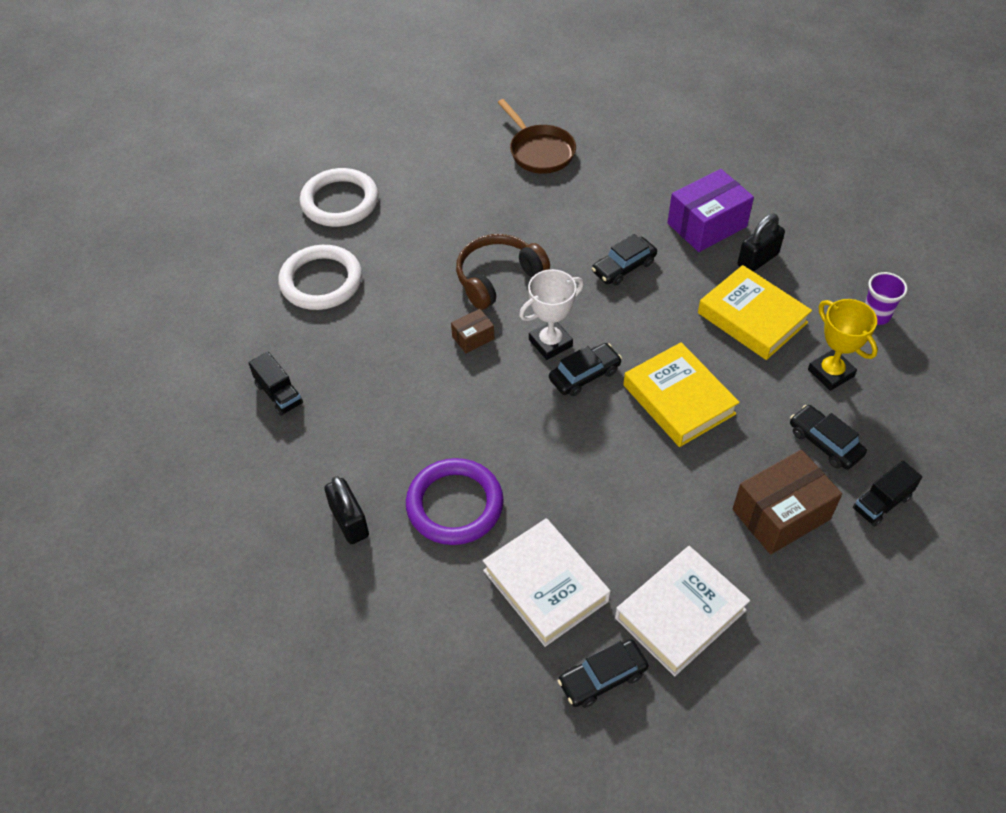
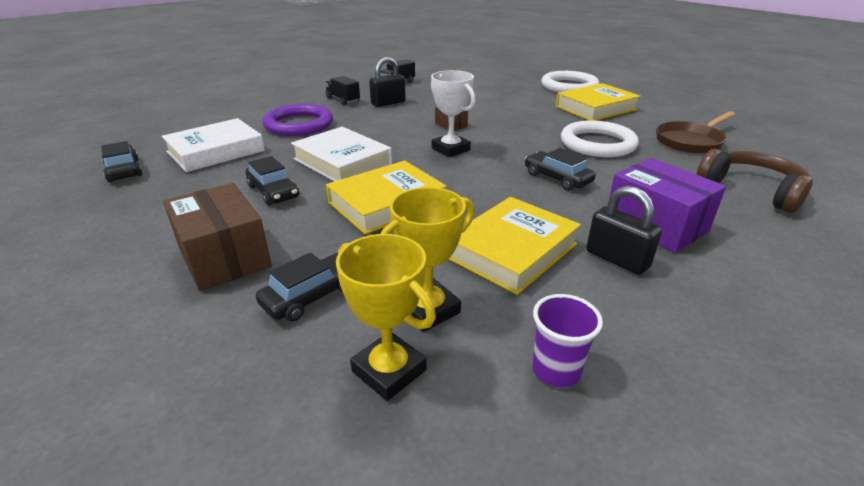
camera: 85 degrees right, 20 degrees down
(321, 281) = (491, 86): white ring -> white ring (597, 144)
(349, 521) = (297, 101): black padlock -> black padlock (388, 103)
(430, 196) = (596, 108): none -> yellow book
(498, 278) = (517, 130): brown headphones -> brown headphones (751, 190)
(584, 375) = (416, 162): black car -> black car (273, 192)
(680, 614) = (151, 200): white book -> white book (342, 162)
(881, 503) = (201, 339): black truck -> black truck (343, 100)
(891, 394) = (389, 370): none -> yellow trophy

